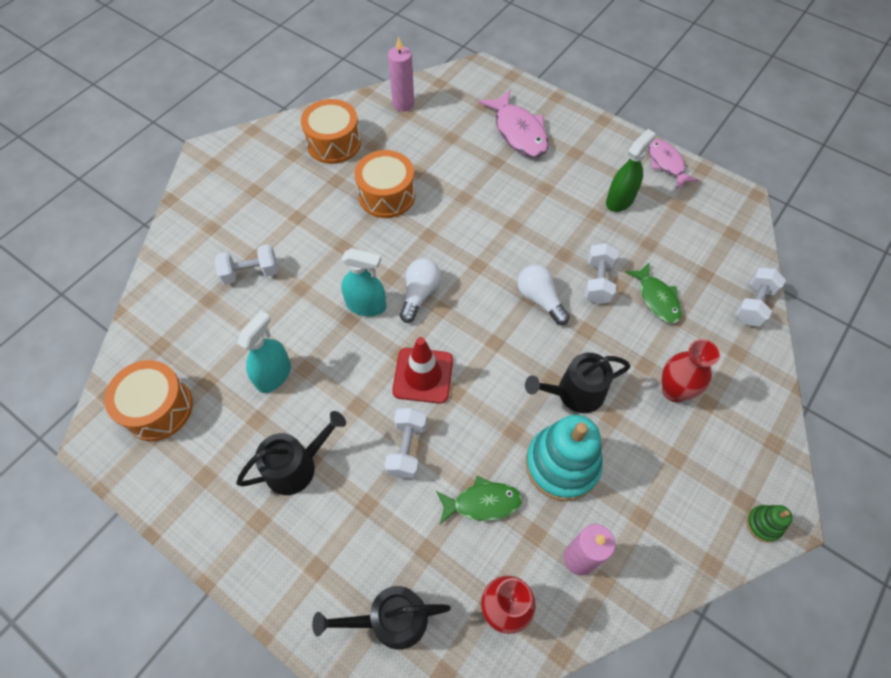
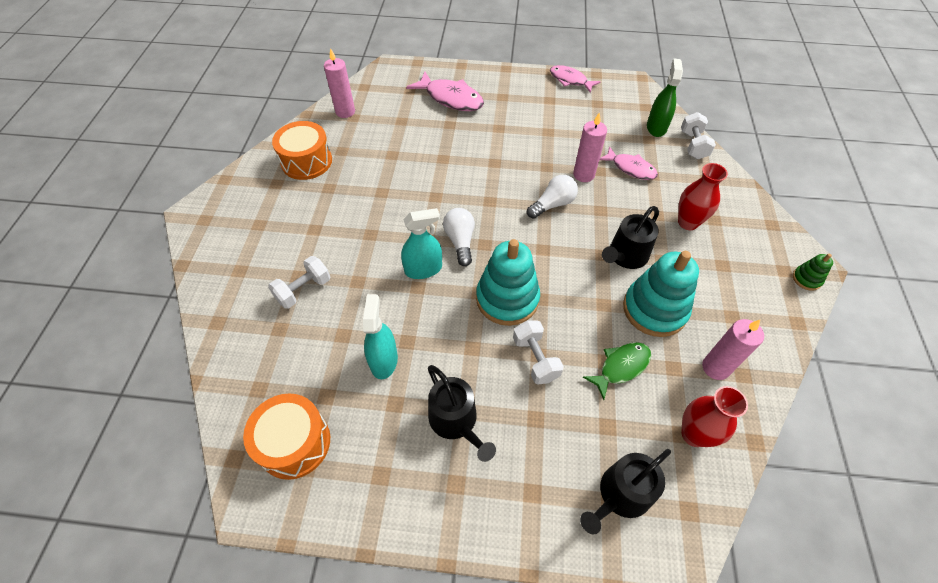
camera: 30 degrees left, 5 degrees down
(296, 466) = (456, 421): black watering can -> black watering can turned 120 degrees clockwise
(387, 195) = (380, 182): orange drum -> none
(423, 375) = (507, 299): red traffic cone -> turquoise stacking toy
(540, 299) = (553, 204): white light bulb -> white light bulb turned 120 degrees clockwise
(598, 282) = (583, 175): white dumbbell -> pink candle
(620, 200) = (557, 115): green spray bottle -> green spray bottle (656, 127)
(656, 299) = (631, 168): green fish -> pink fish

